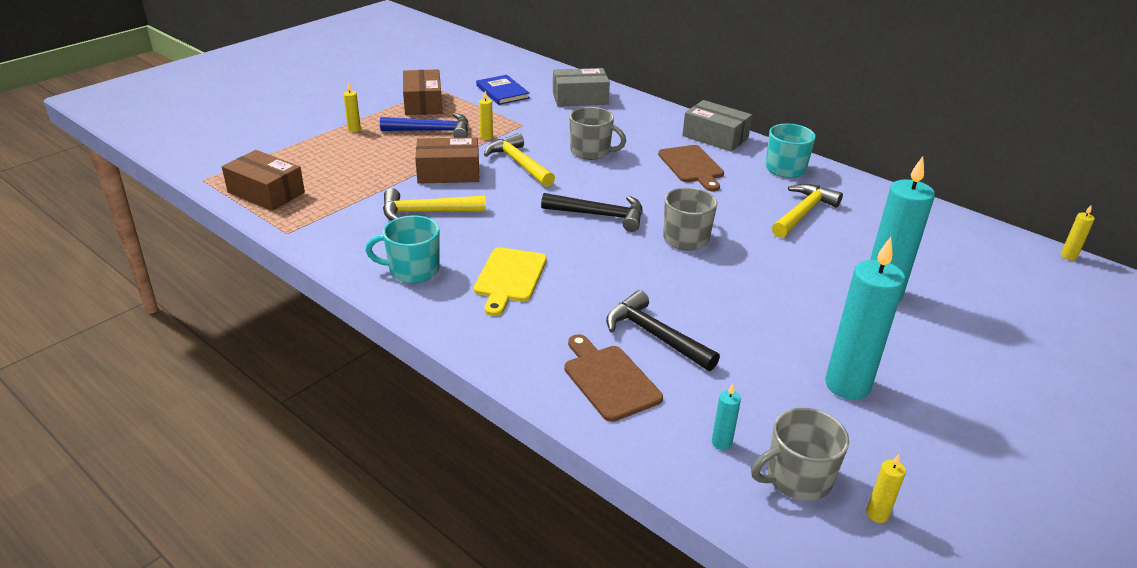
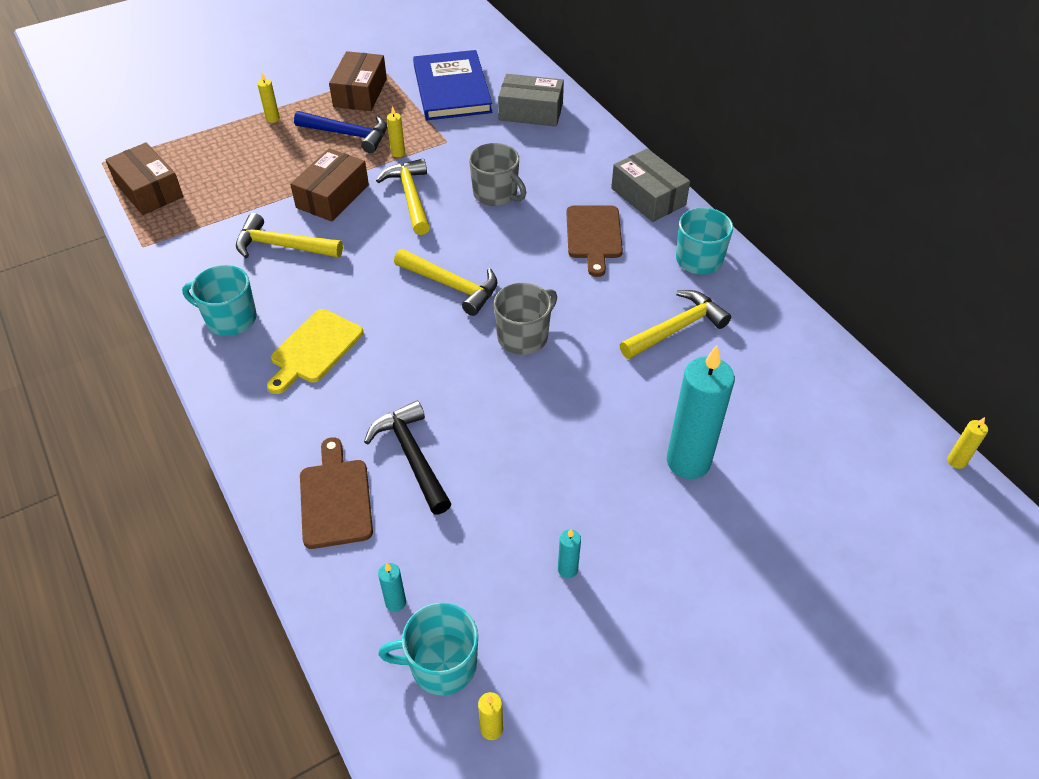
camera: 20 degrees right, 15 degrees up
(448, 172) = (332, 196): brown box -> brown box turned 75 degrees counterclockwise
(502, 92) = (452, 89): blue book -> blue book, size x1.68
(600, 215) = (452, 286): black hammer -> yellow hammer
(797, 478) = (441, 664): grey mug -> turquoise mug
(847, 385) = (567, 569): turquoise candle -> turquoise candle, size x0.42

